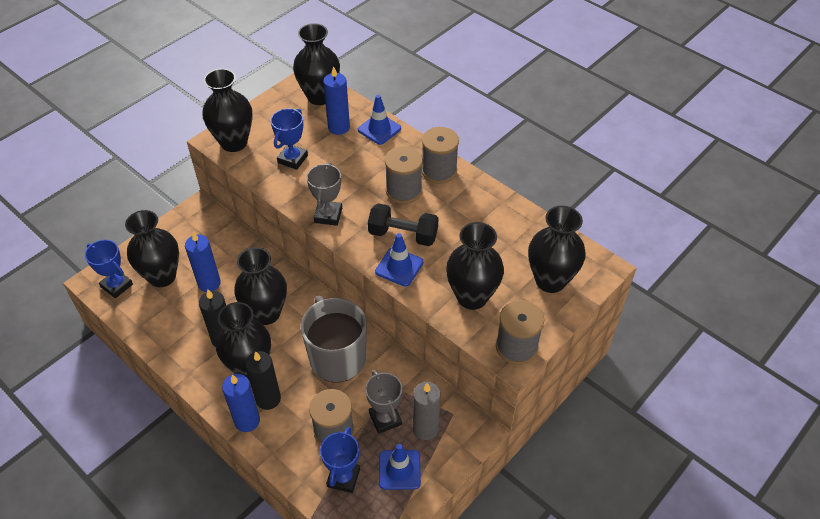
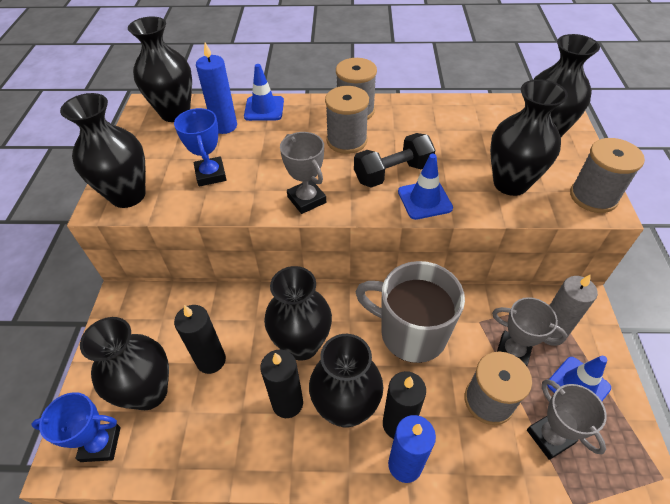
camera: 40 degrees left, 0 degrees up
(209, 283) = (211, 360): blue candle -> black candle
(343, 478) = (550, 437): blue trophy -> grey trophy

